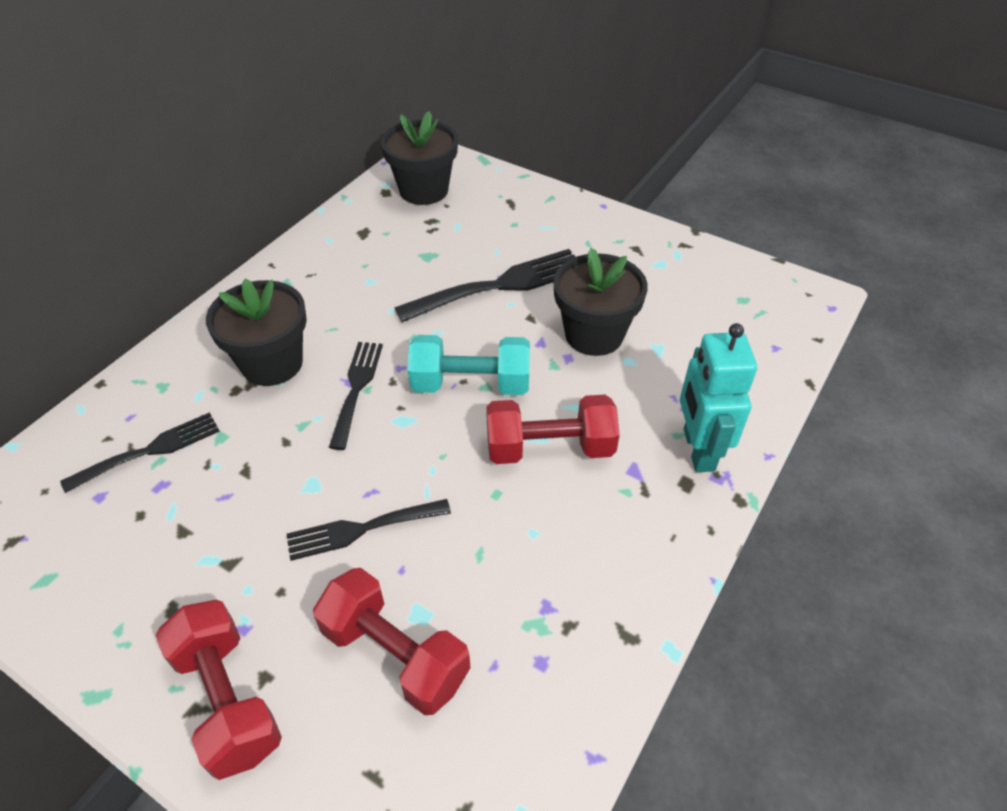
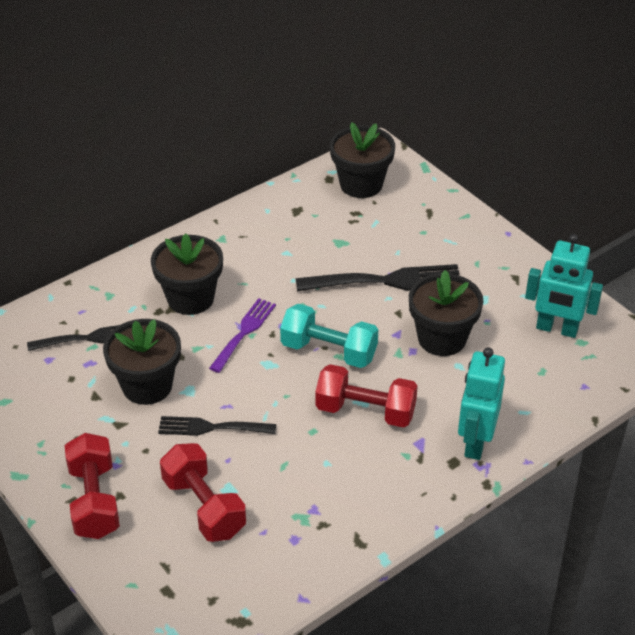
camera: 20 degrees right, 5 degrees down
(252, 495) = (147, 386): none -> black flower pot
(356, 388) = (244, 332): black fork -> purple fork
(710, 292) = (556, 329): none -> turquoise robot

